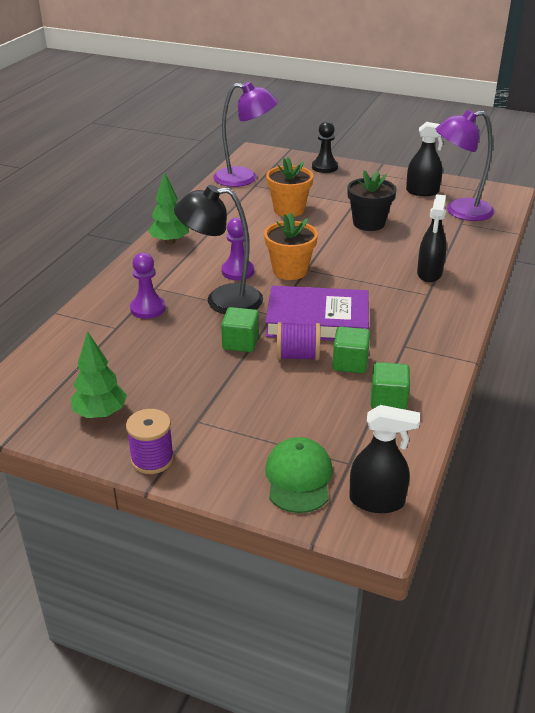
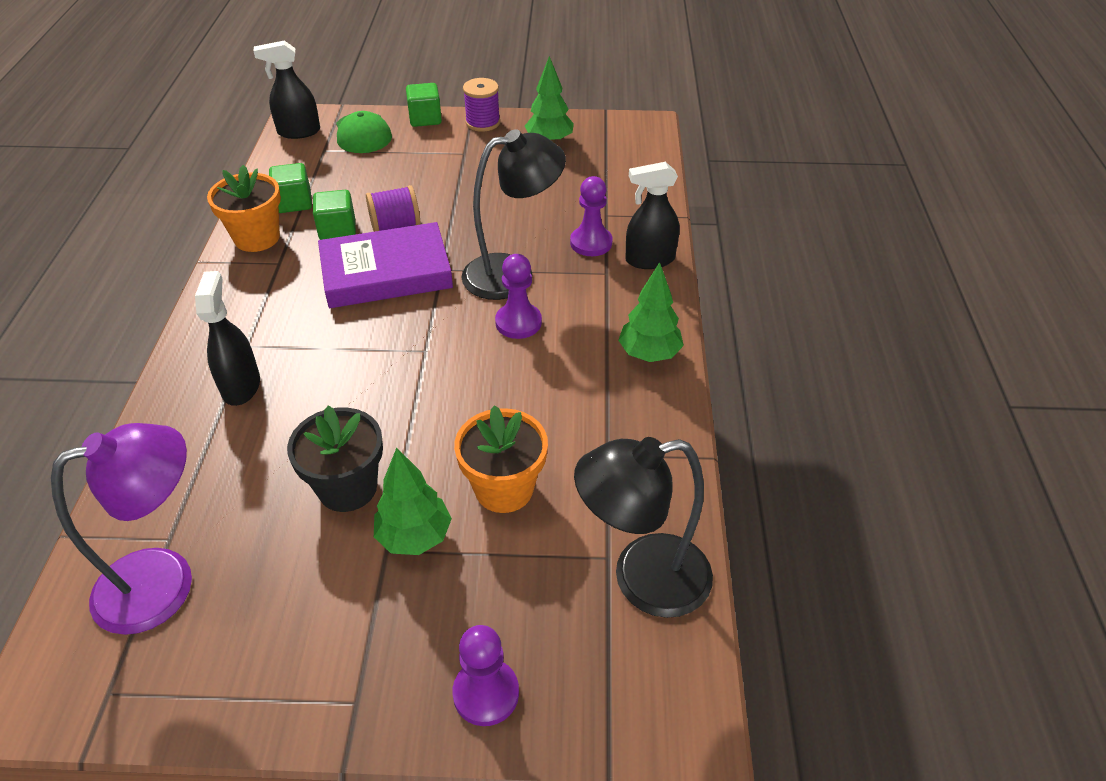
camera: 160 degrees right, 10 degrees up
(240, 343) = (462, 227): green cube -> green cube (425, 119)
(244, 178) = (642, 579): purple lamp -> black lamp
(290, 271) = (447, 341): orange flower pot -> orange flower pot (257, 238)
(324, 167) = (486, 693): black pawn -> purple pawn
(339, 204) = (414, 537): none -> green tree
(422, 192) = (240, 642): black spray bottle -> black spray bottle (649, 260)

